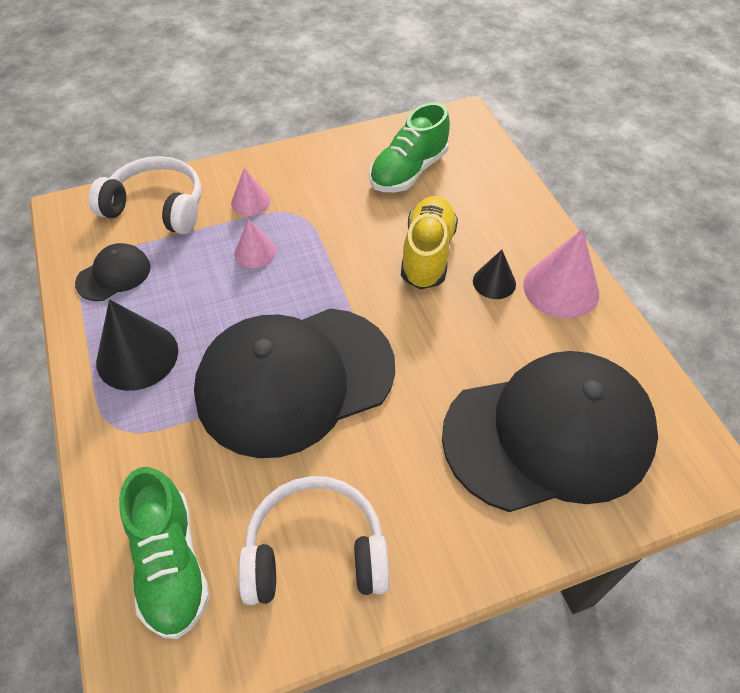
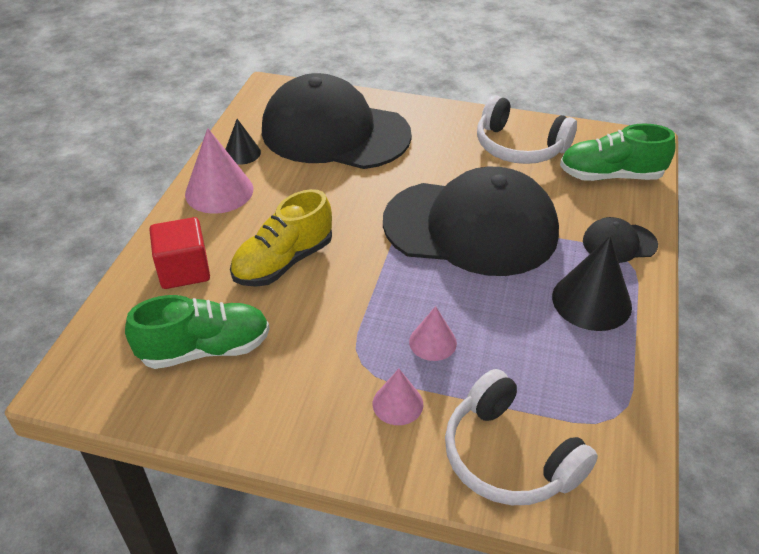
camera: 145 degrees left, 10 degrees down
(114, 275) = (590, 391): black cap -> black cap (619, 243)
(171, 564) = (610, 176): green shoe -> green shoe turned 105 degrees counterclockwise
(491, 209) = (184, 270): none -> red cube
(494, 282) = (259, 217): black cone -> black cone (242, 153)

